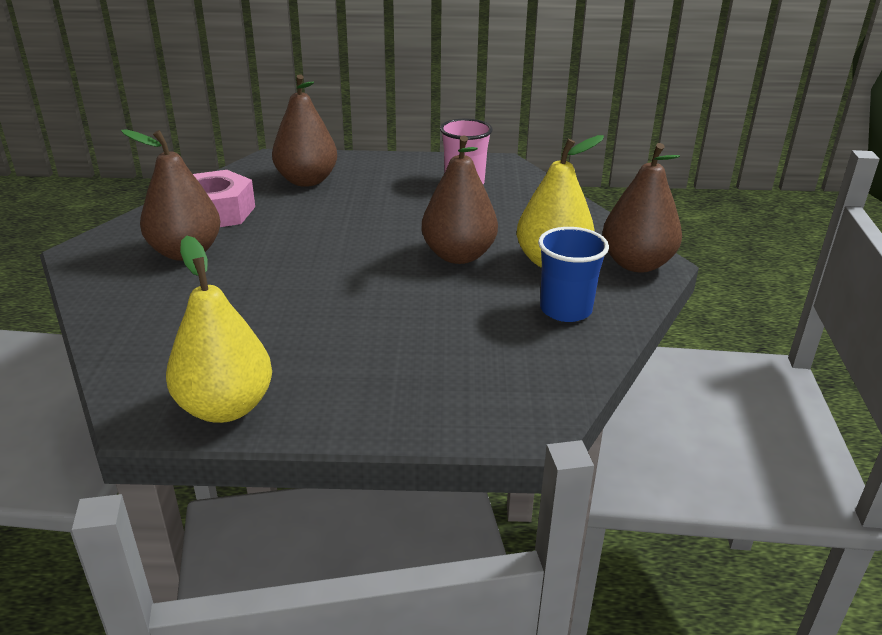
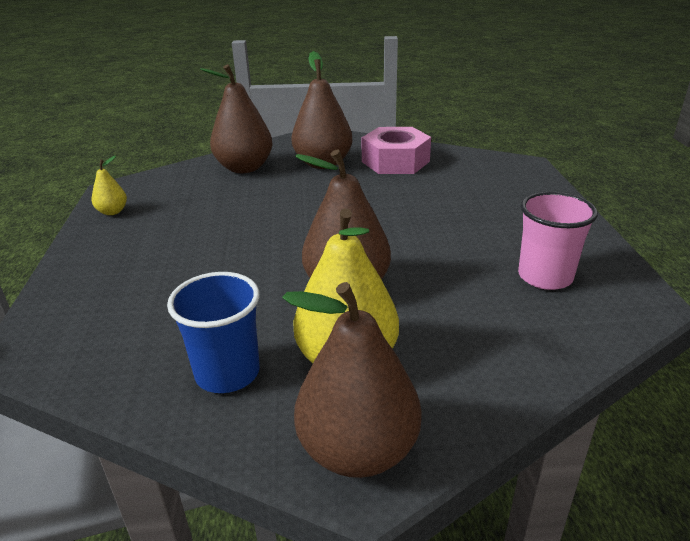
camera: 85 degrees right, 0 degrees up
(225, 407) = (112, 212): yellow pear -> yellow pear, size x0.48
(307, 181) = (483, 186): brown pear -> brown pear (244, 168)

